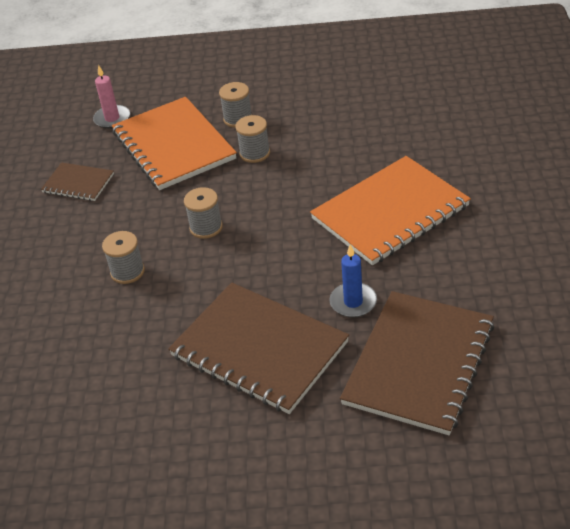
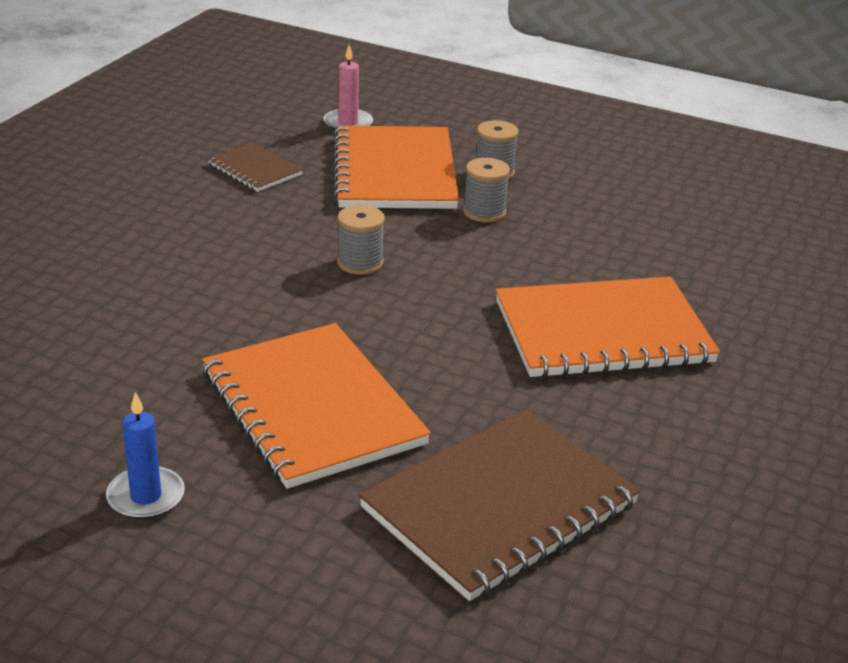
camera: 20 degrees right, 10 degrees down
(127, 272) = (231, 272): grey spool -> none
(259, 349) = (312, 407): brown notebook -> orange notebook
(353, 302) = (472, 406): blue candle -> blue candle (146, 497)

